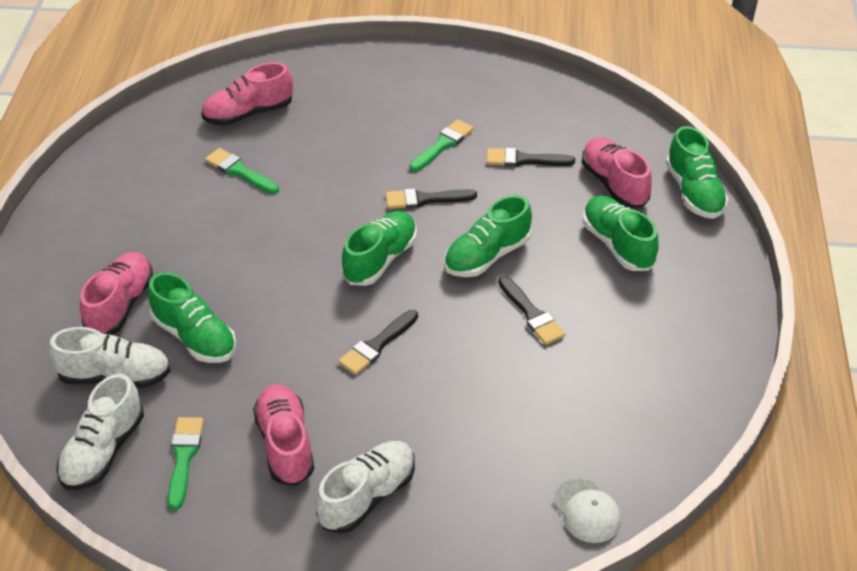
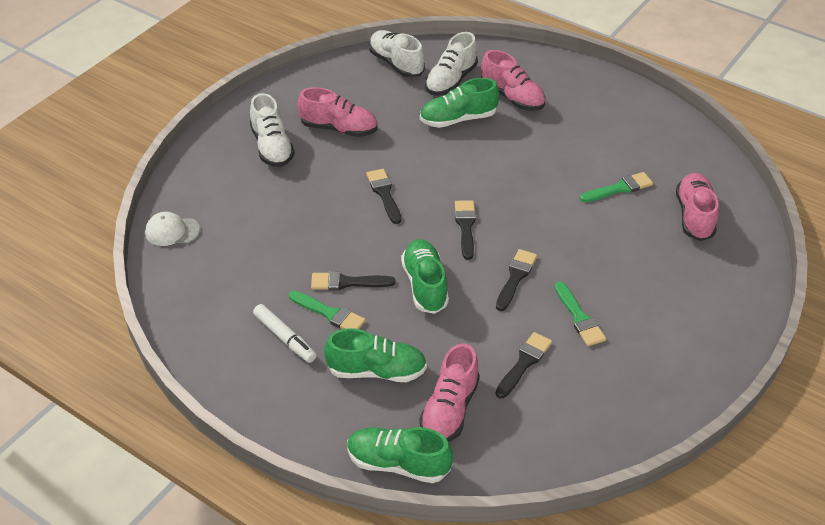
camera: 120 degrees right, 0 degrees up
(184, 457) = (365, 89): green brush -> green brush (330, 313)
(380, 259) = (465, 226): green shoe -> black brush
(614, 184) = (449, 410): pink shoe -> pink shoe turned 105 degrees clockwise
(640, 326) = (285, 338): none -> white marker

